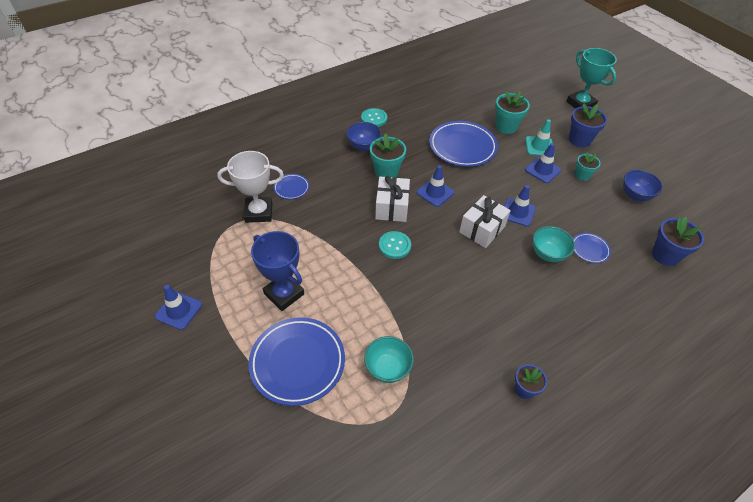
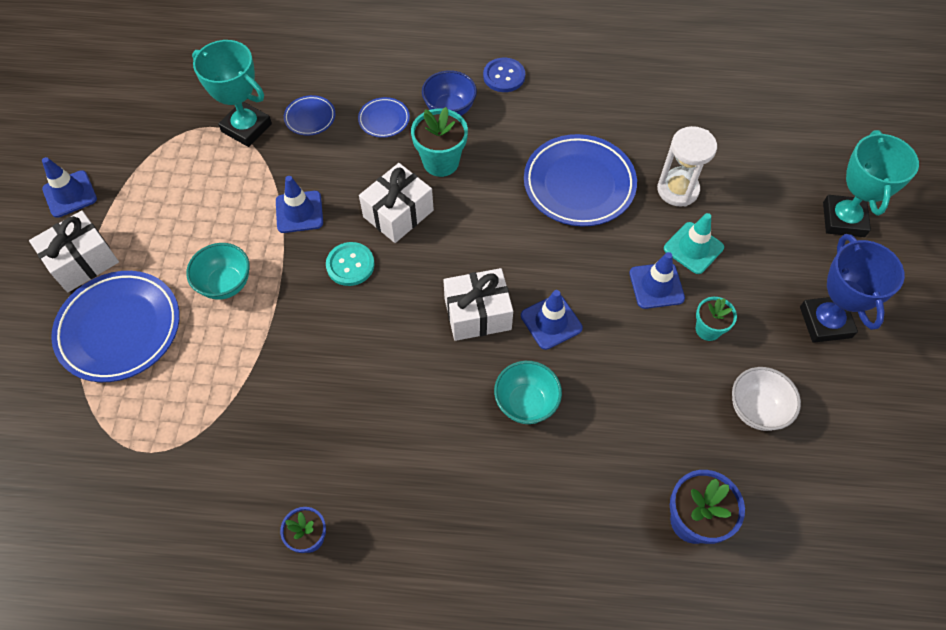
camera: 40 degrees right, 10 degrees up
(230, 342) = (83, 261): none -> white gift
(259, 212) = (246, 128): white trophy -> turquoise trophy
(284, 294) = (179, 243): blue trophy -> blue trophy (825, 322)
(374, 118) = (504, 76): turquoise button -> blue button
(387, 368) = (195, 402): turquoise bowl -> turquoise bowl (226, 284)
(435, 192) = (472, 227): blue traffic cone -> blue traffic cone (299, 212)
(506, 127) = (677, 190): turquoise flower pot -> white hourglass
(579, 140) = (770, 275): blue flower pot -> none
(589, 249) = (591, 436): blue plate -> blue plate (384, 120)
(635, 195) = (756, 410): blue bowl -> white bowl

